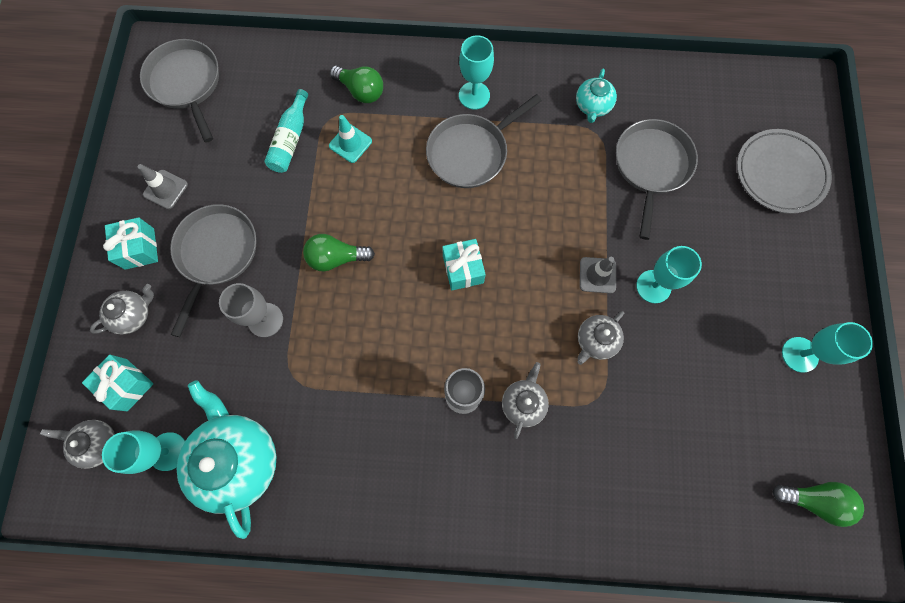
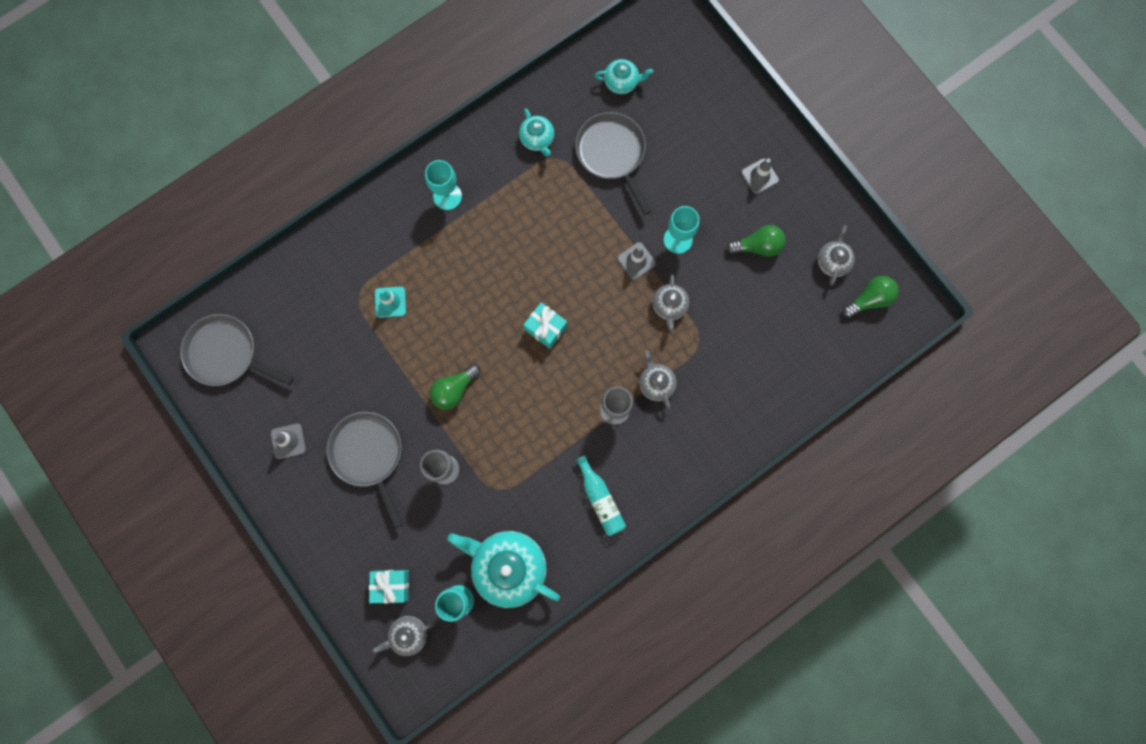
camera: 40 degrees left, 5 degrees up
(133, 315) = (351, 540): grey teapot -> grey teapot (832, 261)
(139, 248) = (310, 495): turquoise gift -> none
(291, 140) = (344, 333): turquoise bottle -> turquoise bottle (600, 499)
(361, 91) = (362, 257): green light bulb -> green light bulb (757, 246)
(471, 152) = (481, 241): grey pan -> none
(709, 114) = (622, 82): none -> turquoise teapot
(779, 173) = (700, 92): grey plate -> none
(782, 290) = (759, 176): none -> grey traffic cone
(799, 354) = (800, 212): turquoise goblet -> none

